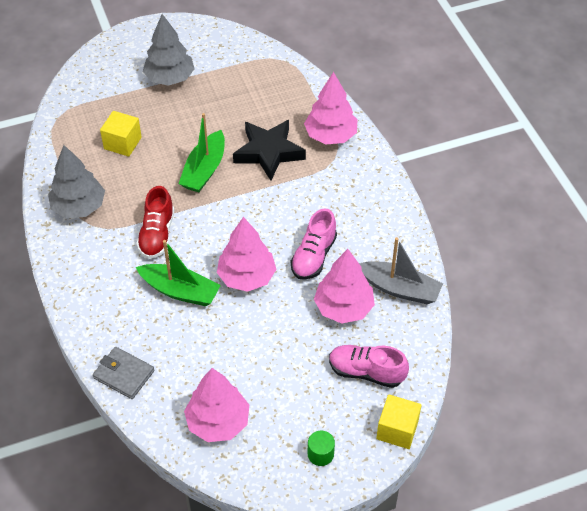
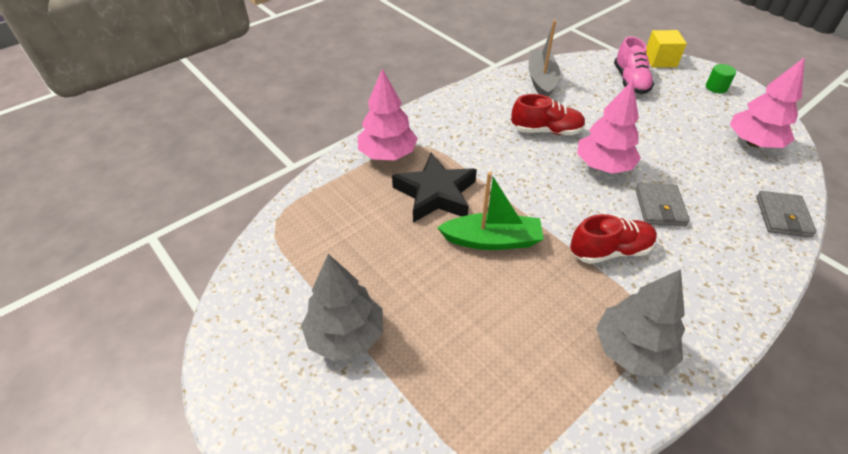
camera: 110 degrees left, 5 degrees down
(122, 143) = (496, 344): yellow cube -> none
(180, 291) = (660, 207): green boat -> grey wallet
(313, 256) = (546, 131): pink shoe -> red shoe
(343, 307) = (584, 103): pink tree -> none

